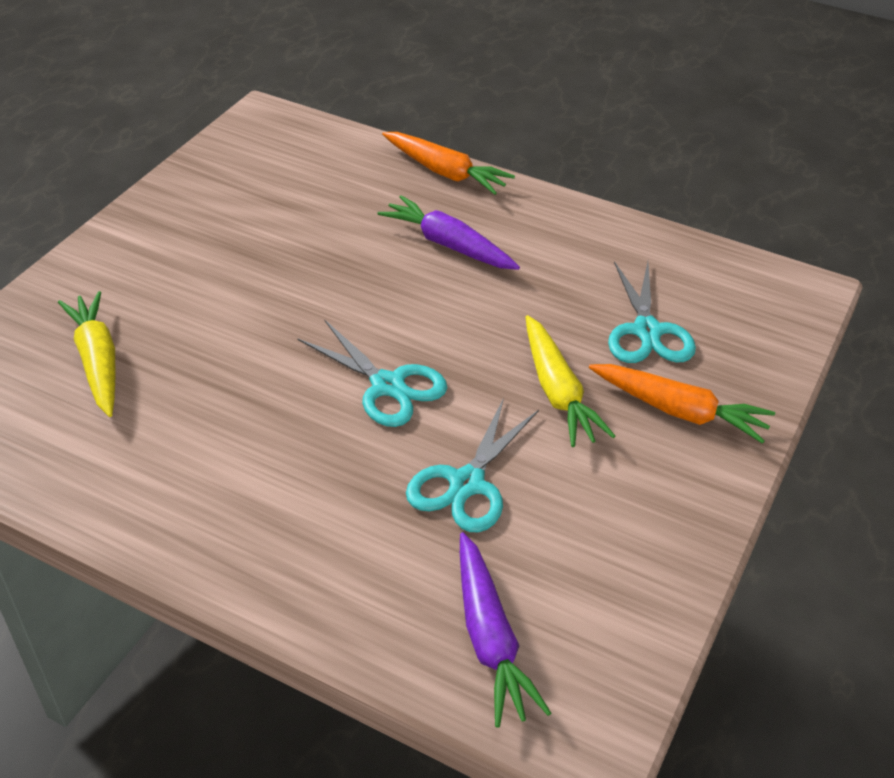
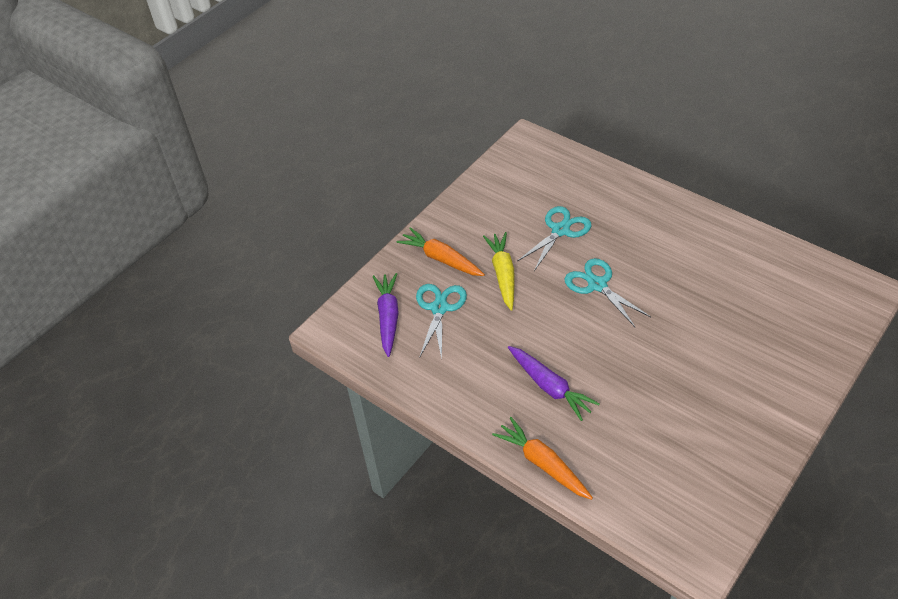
camera: 165 degrees left, 5 degrees up
(97, 361) = (769, 313): yellow carrot -> none
(490, 638) = (560, 170): purple carrot -> purple carrot (388, 317)

